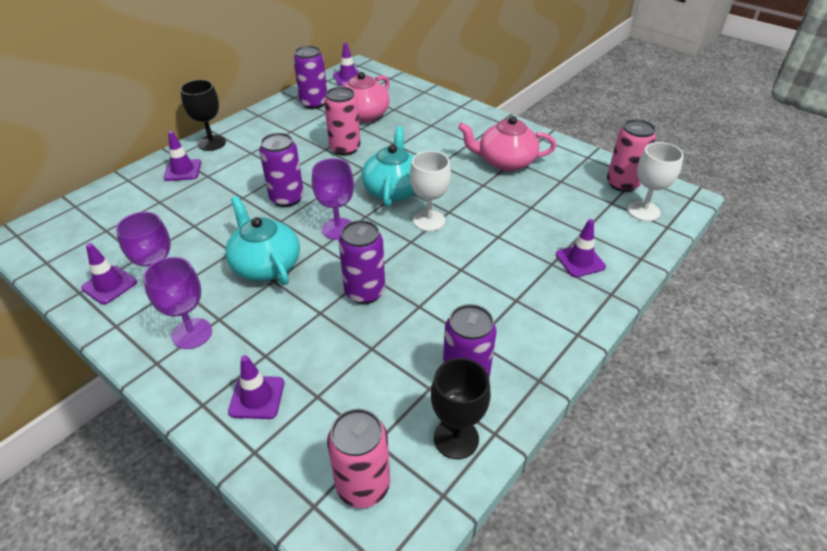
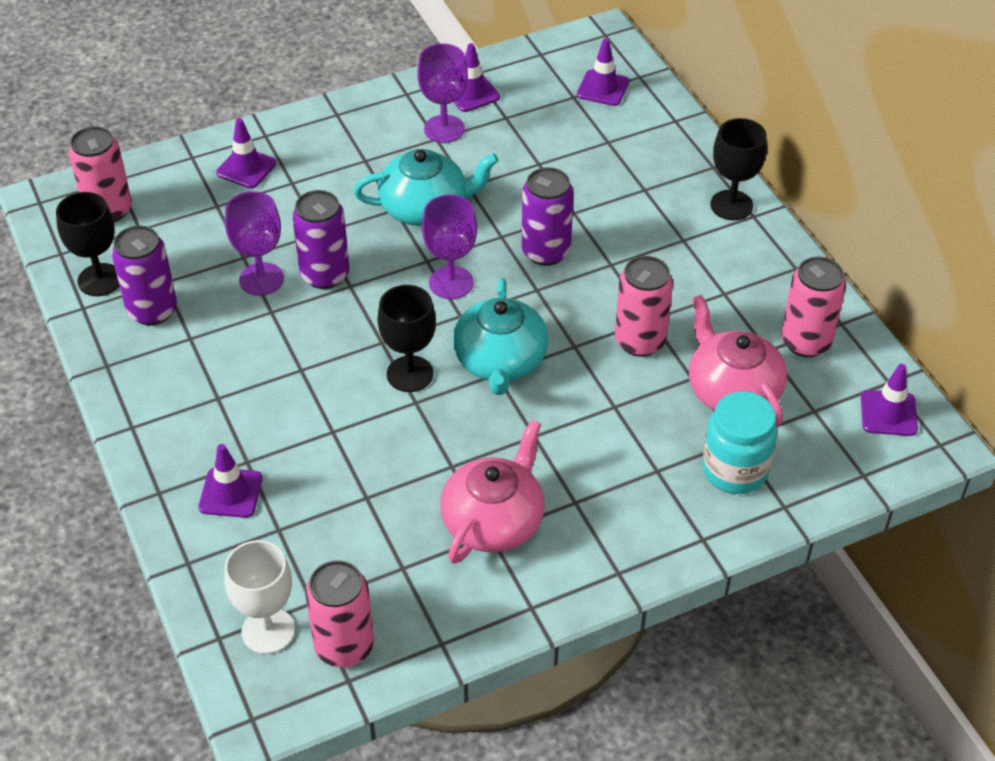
camera: 115 degrees right, 5 degrees up
(183, 170) = (671, 169): purple traffic cone -> purple traffic cone (602, 88)
(192, 333) = (358, 140): purple goblet -> purple goblet (261, 279)
(314, 103) = (806, 342): purple can -> pink can
(393, 190) = (500, 361): turquoise teapot -> turquoise teapot turned 60 degrees clockwise
(413, 106) = (735, 470): none -> turquoise jar
(429, 221) = (410, 374): white goblet -> black goblet

